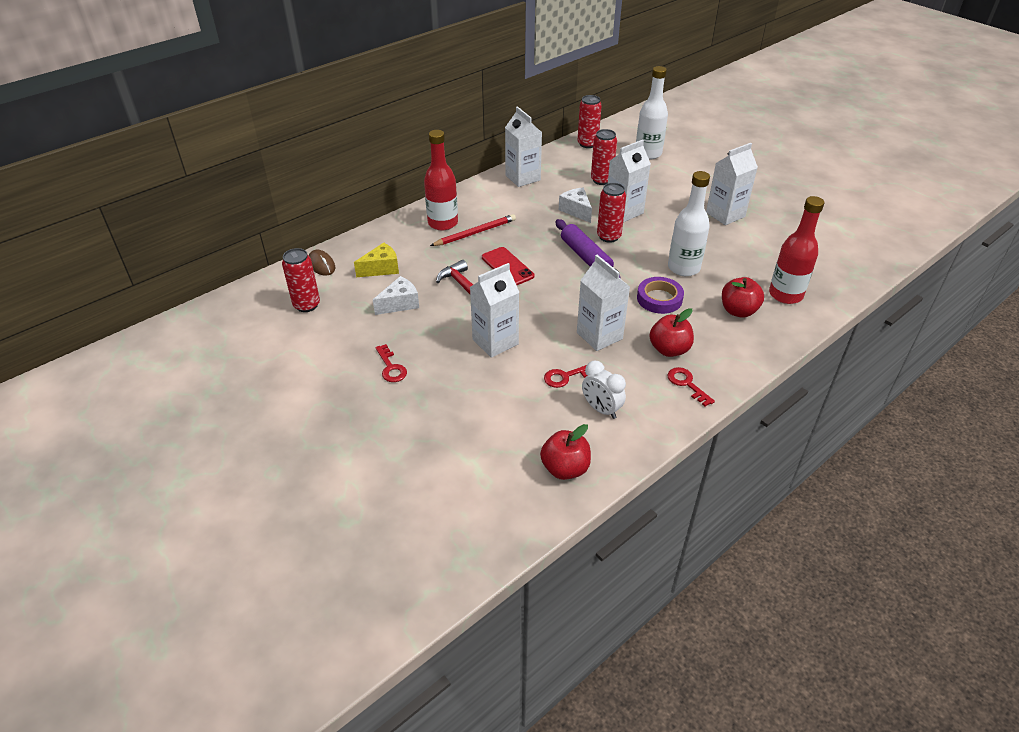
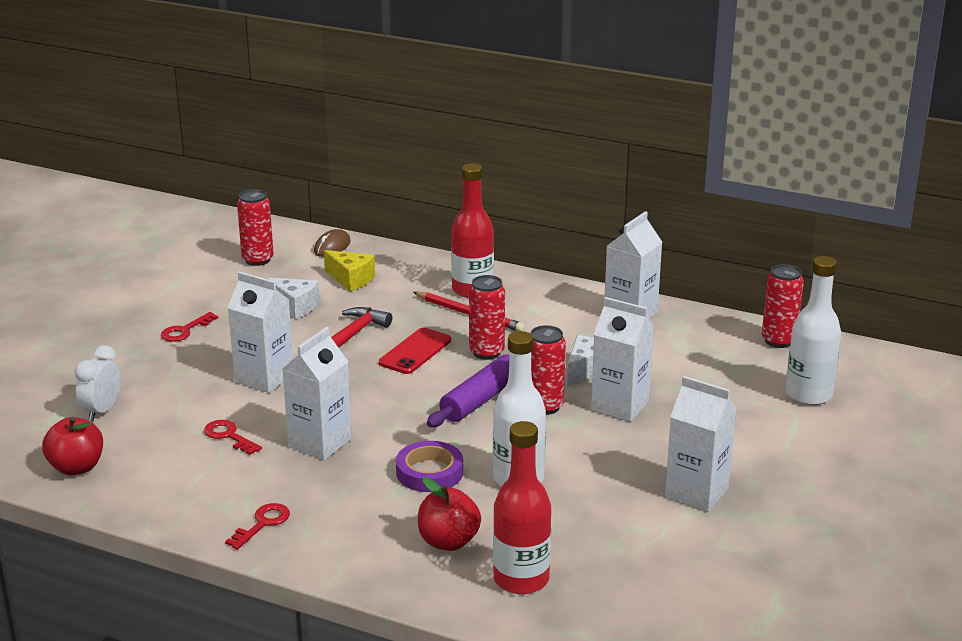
camera: 65 degrees right, 15 degrees down
(601, 180) = (687, 372): red can -> red can (486, 352)
(601, 409) = (183, 471): white clock -> white clock (102, 411)
(669, 349) = (324, 499): red apple -> none

